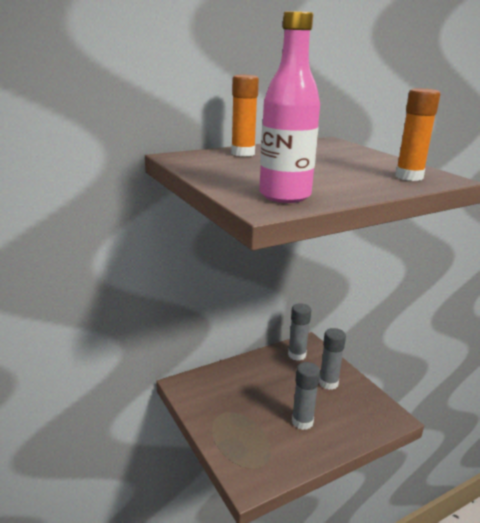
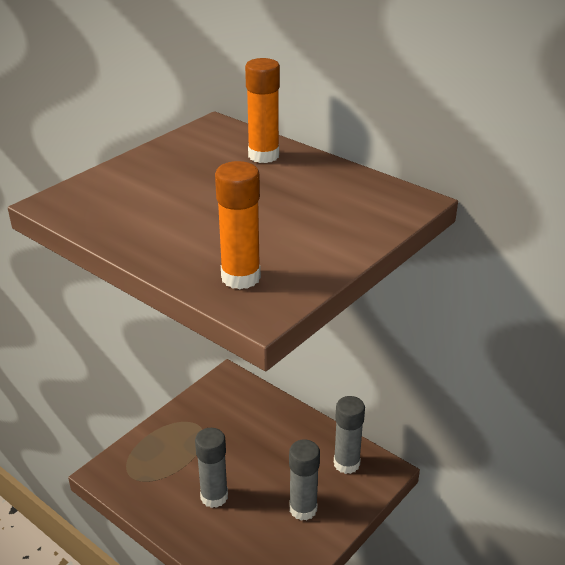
camera: 70 degrees right, 10 degrees up
(285, 196) = (100, 206): pink bottle -> none

